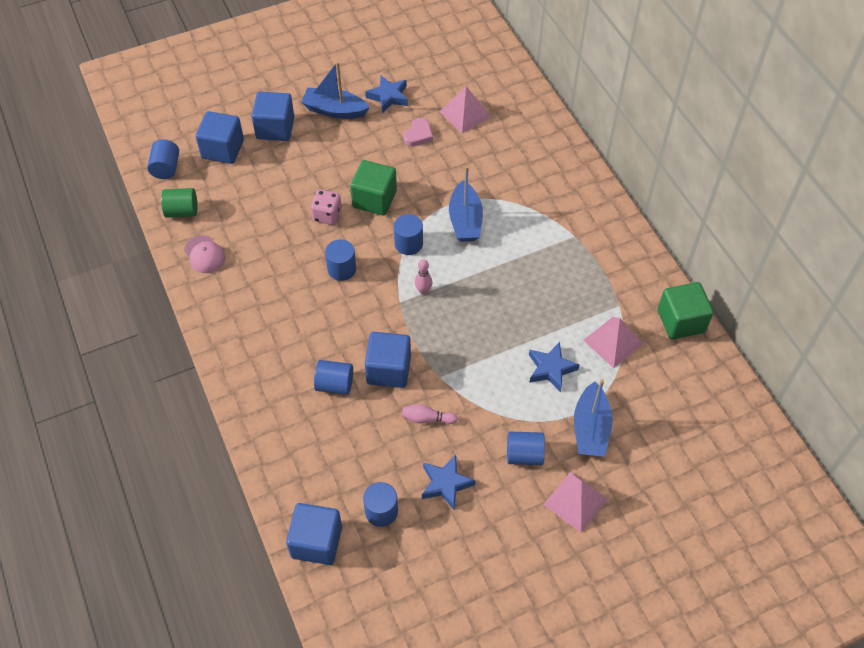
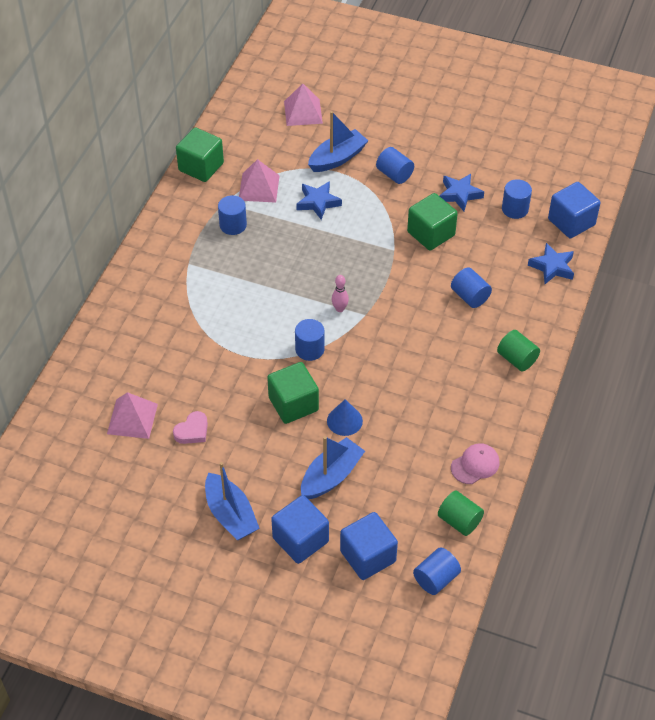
camera: 135 degrees left, 5 degrees down
(204, 254) = (475, 465): pink cap -> pink cap turned 45 degrees clockwise
(245, 359) = (517, 359): none -> green cylinder
(327, 215) = (344, 421): pink dice -> blue cone
(342, 269) = (380, 369): blue cylinder -> blue cylinder (233, 225)
(388, 97) = (170, 489): blue star -> blue star (552, 267)
(388, 370) = (423, 278): blue cube -> none
(418, 135) = (192, 431): pink heart -> pink heart turned 150 degrees clockwise
(427, 418) = (431, 234): pink bowling pin -> green cube
(465, 220) = (247, 333): blue boat -> blue boat (331, 476)
(575, 501) = (394, 135): pink pyramid -> pink pyramid (303, 112)

